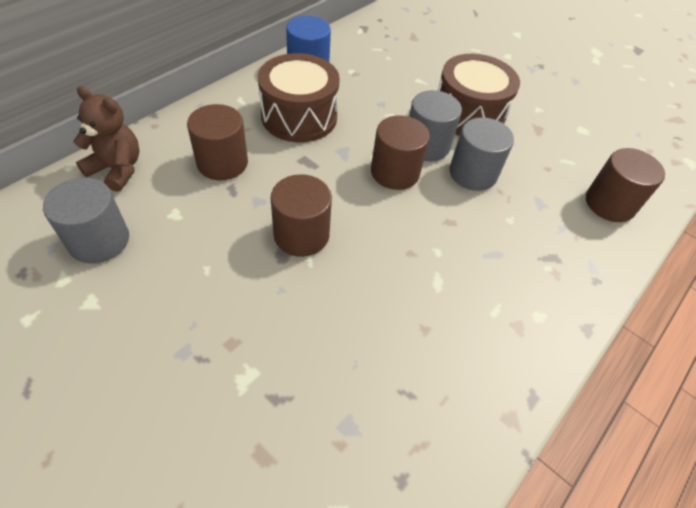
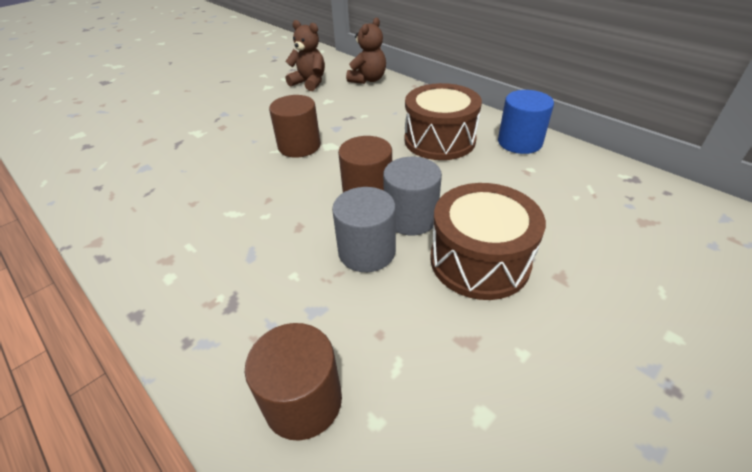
camera: 100 degrees right, 10 degrees down
(99, 240) = (309, 83): grey cylinder -> brown teddy bear
(222, 163) = (376, 111): brown cylinder -> none

